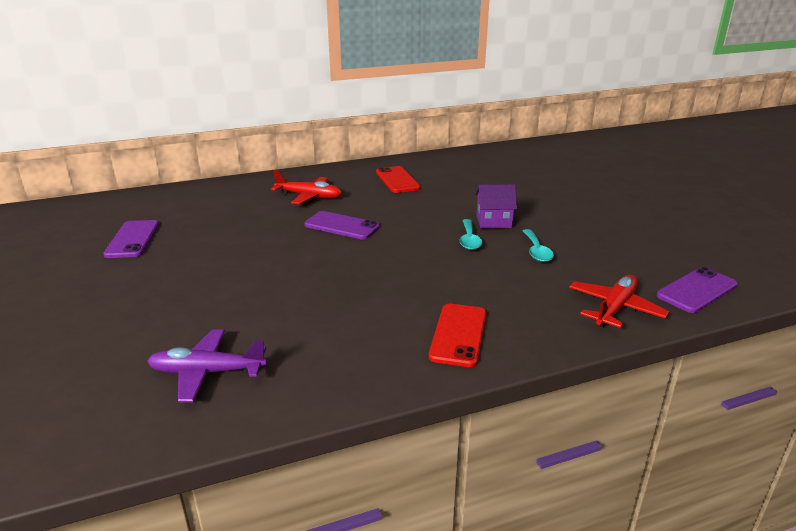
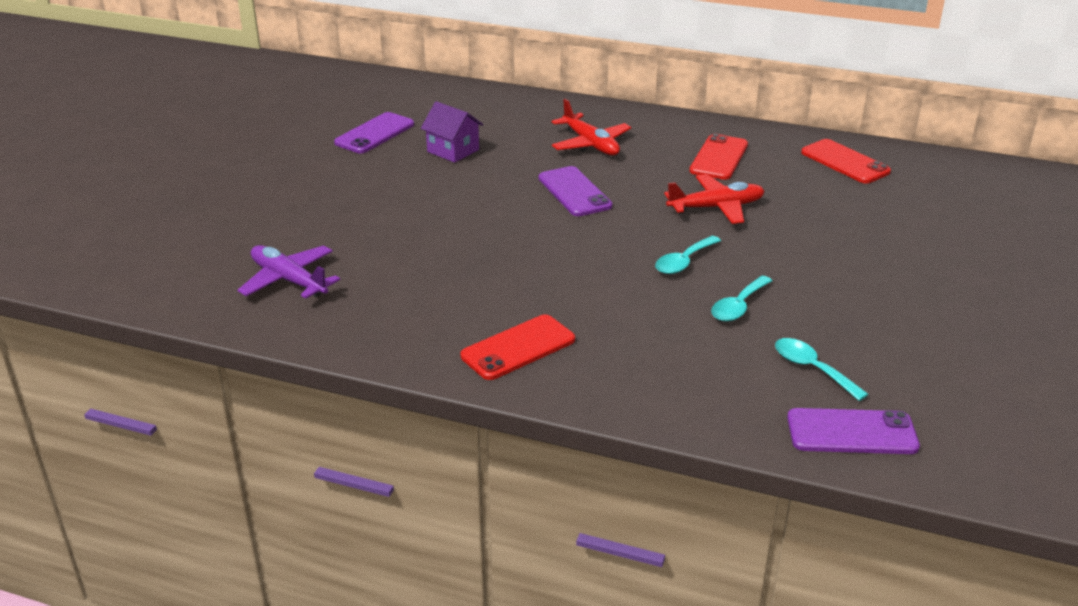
camera: 40 degrees right, 5 degrees up
(464, 162) = (845, 162): none -> red phone
(493, 221) = (749, 252): purple house -> purple house (453, 151)
(615, 308) = (715, 401): red plane -> red plane (716, 207)
(624, 267) = (812, 369): none -> turquoise spoon

